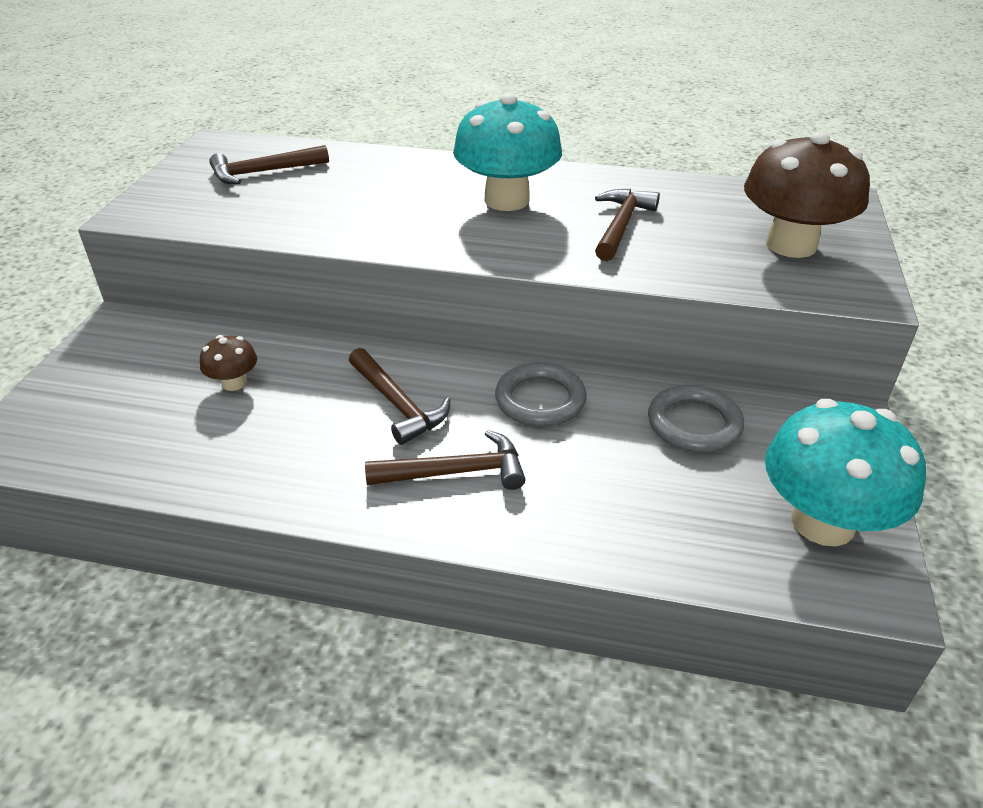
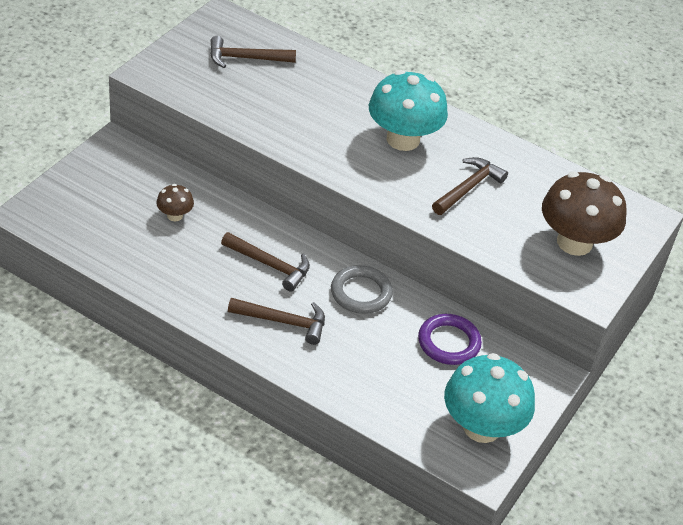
camera: 15 degrees right, 5 degrees up
(397, 404) = (270, 265): brown hammer -> brown hammer turned 45 degrees counterclockwise
(694, 424) = (449, 342): grey ring -> purple ring

